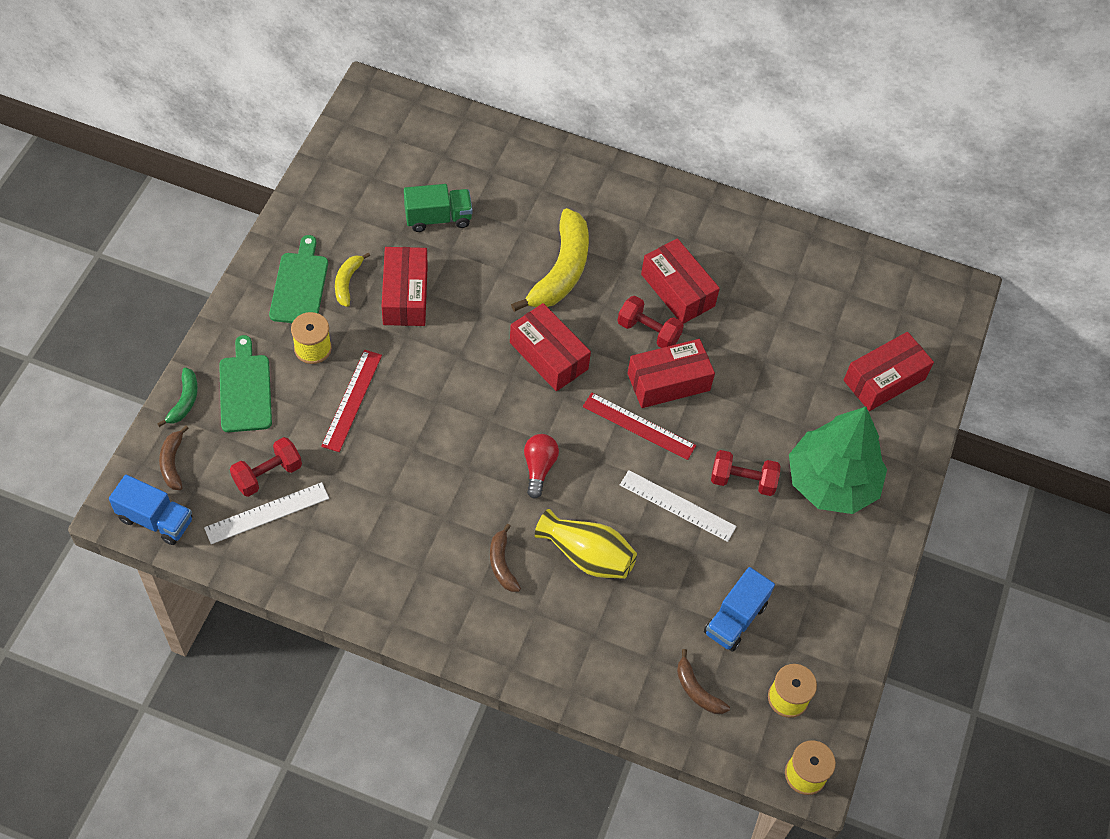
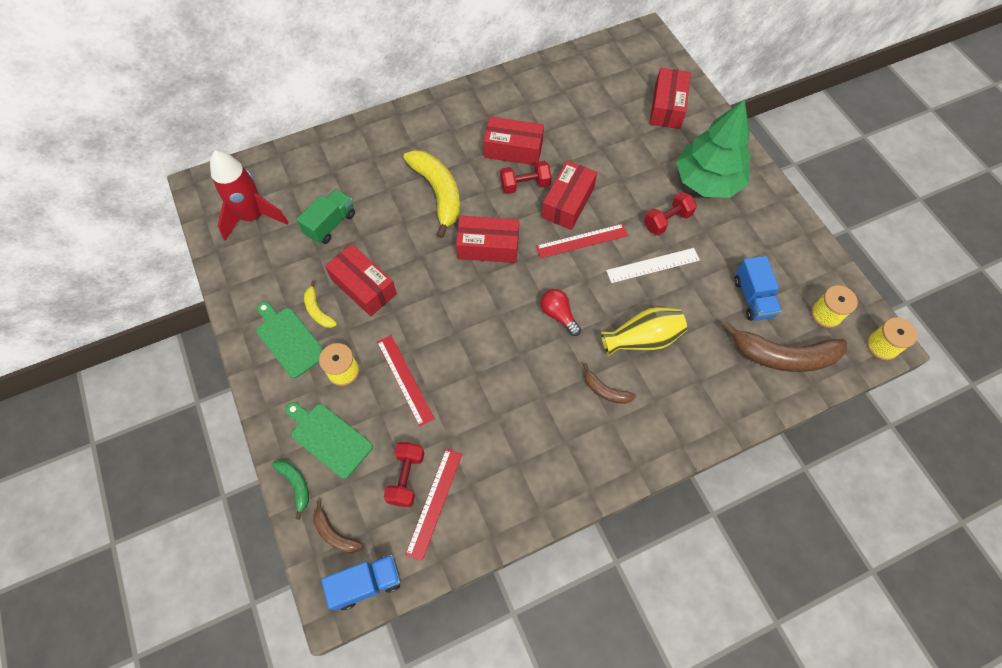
camera: 40 degrees left, 5 degrees up
(267, 513) = (434, 502): white ruler -> red ruler
(383, 156) = (253, 217): none -> red rocket
(697, 690) = (783, 356): brown banana -> brown banana, size x2.04

